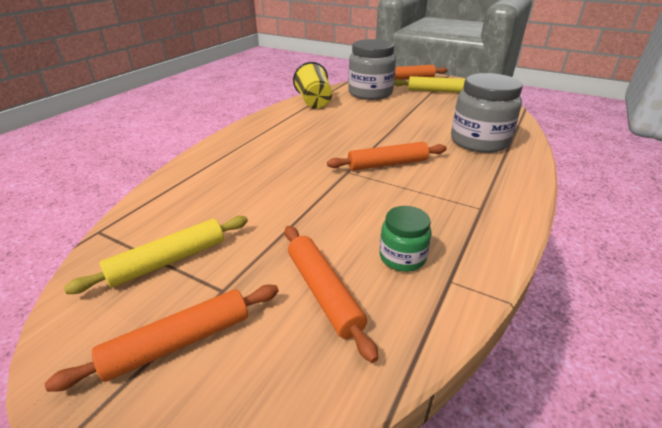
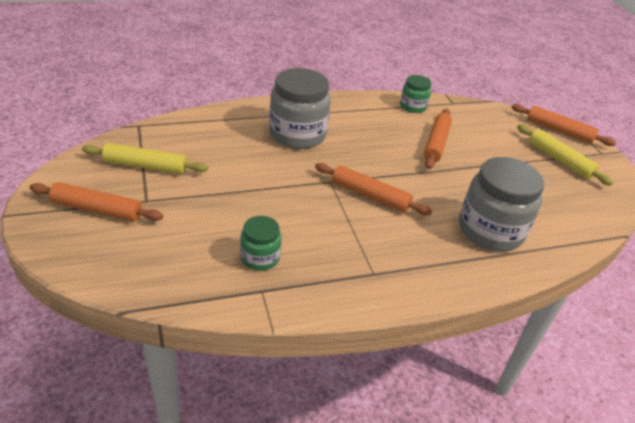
camera: 40 degrees right, 5 degrees up
(314, 102) = (413, 106): yellow cup -> green jar
(324, 292) = (188, 240): orange rolling pin -> orange rolling pin (436, 143)
(370, 93) = (483, 125): grey jar -> grey jar (297, 134)

